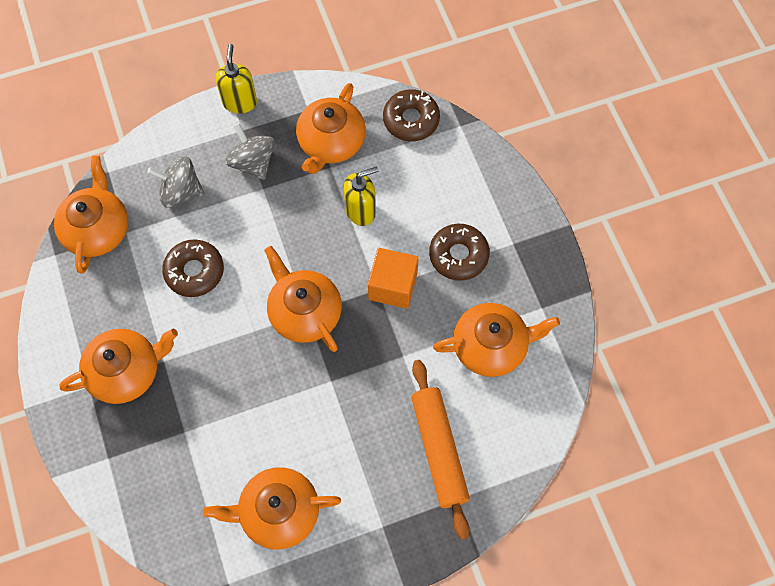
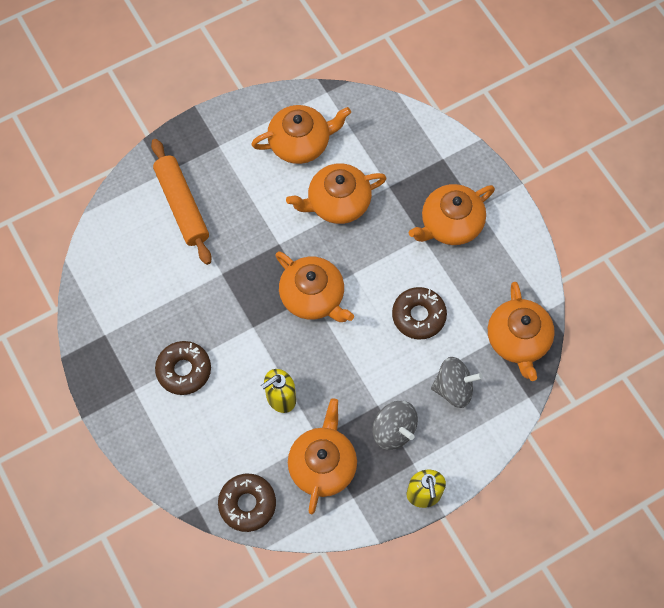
camera: 170 degrees right, 0 degrees up
(393, 286) = (239, 332): orange cube -> none
(491, 346) = (147, 294): orange teapot -> orange teapot (337, 202)

